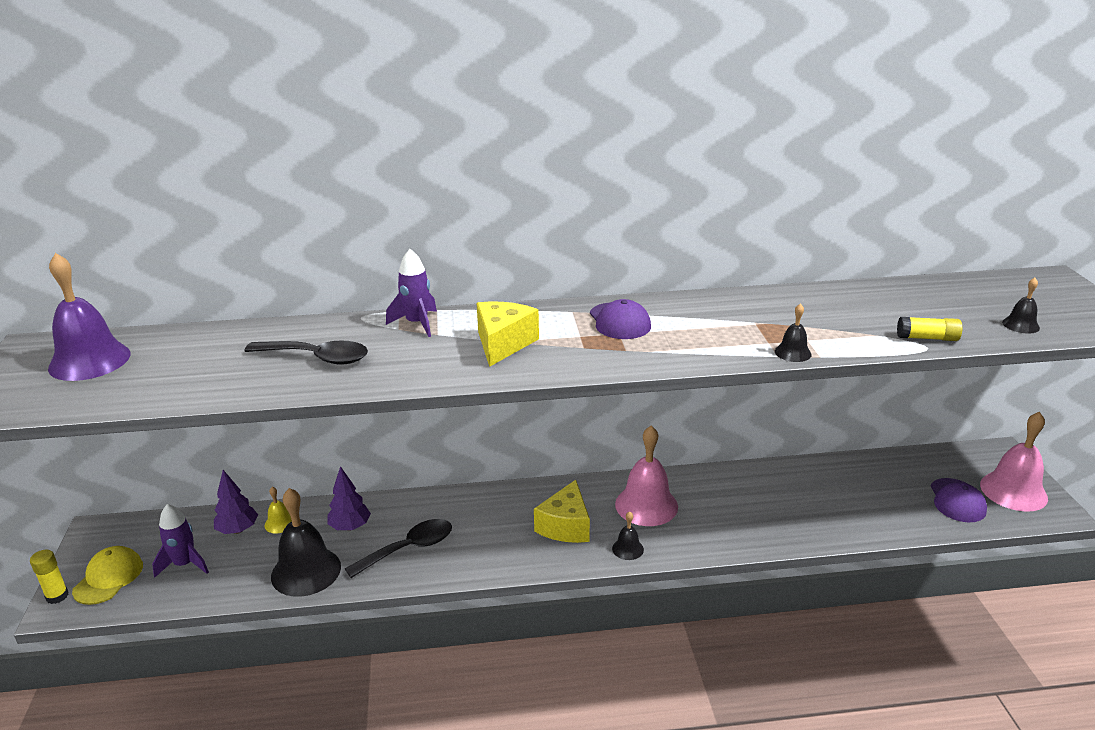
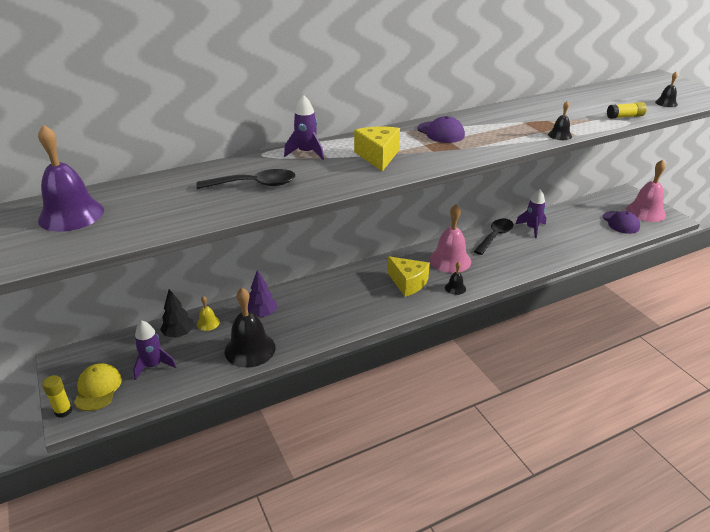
camera: 20 degrees left, 5 degrees up
(238, 530) = (179, 334): purple tree -> black tree
(409, 549) = (313, 319): black spoon -> black spoon (495, 236)
(565, 526) = (408, 283): yellow cheese -> yellow cheese turned 45 degrees counterclockwise
(802, 481) = (532, 228): none -> purple rocket

